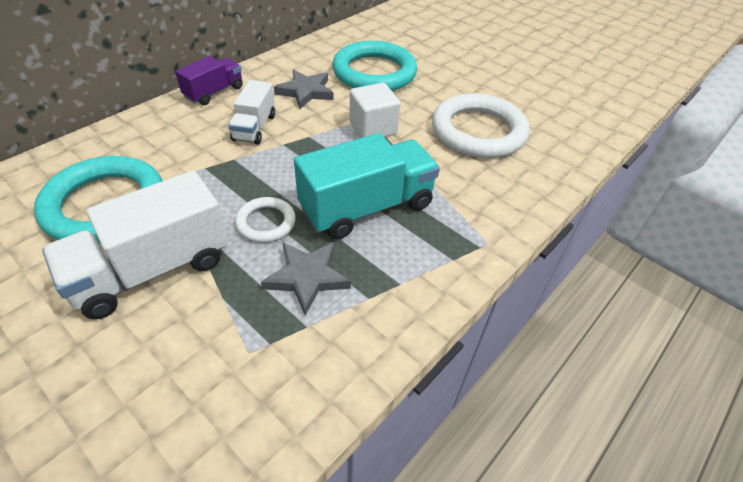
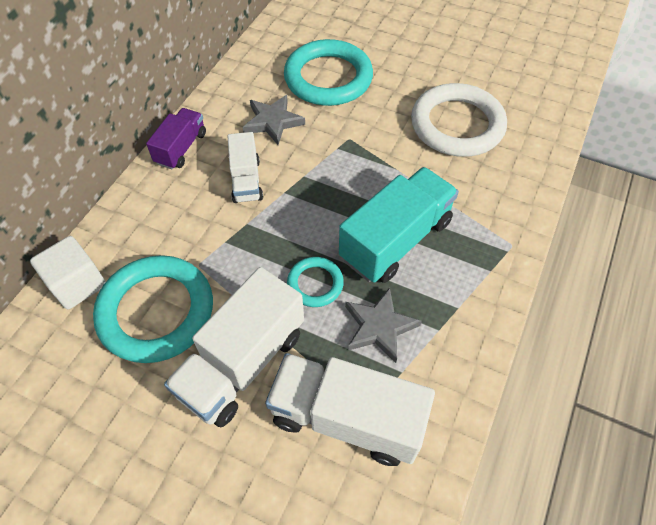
camera: 15 degrees left, 10 degrees up
(222, 353) = (347, 418): none -> white truck
(266, 222) = (315, 284): white ring -> turquoise ring
(373, 128) = (359, 149): white cube -> white cube (77, 284)

